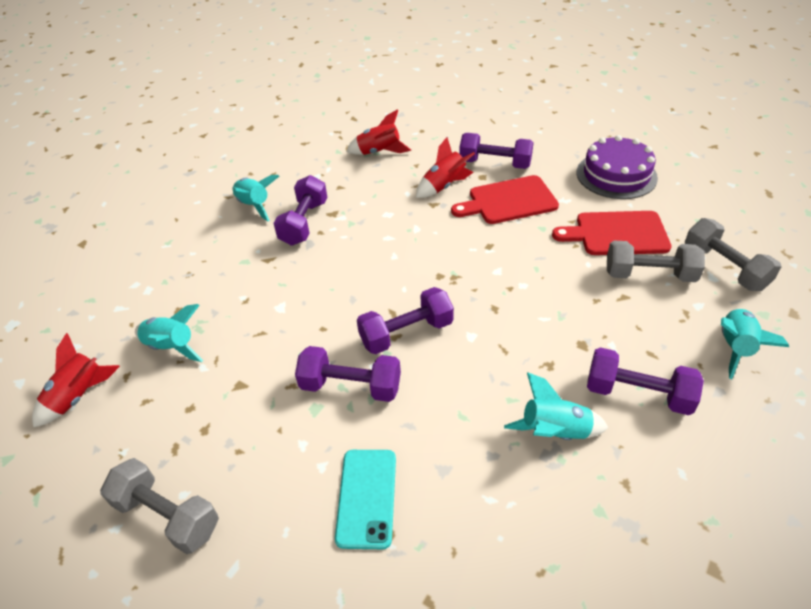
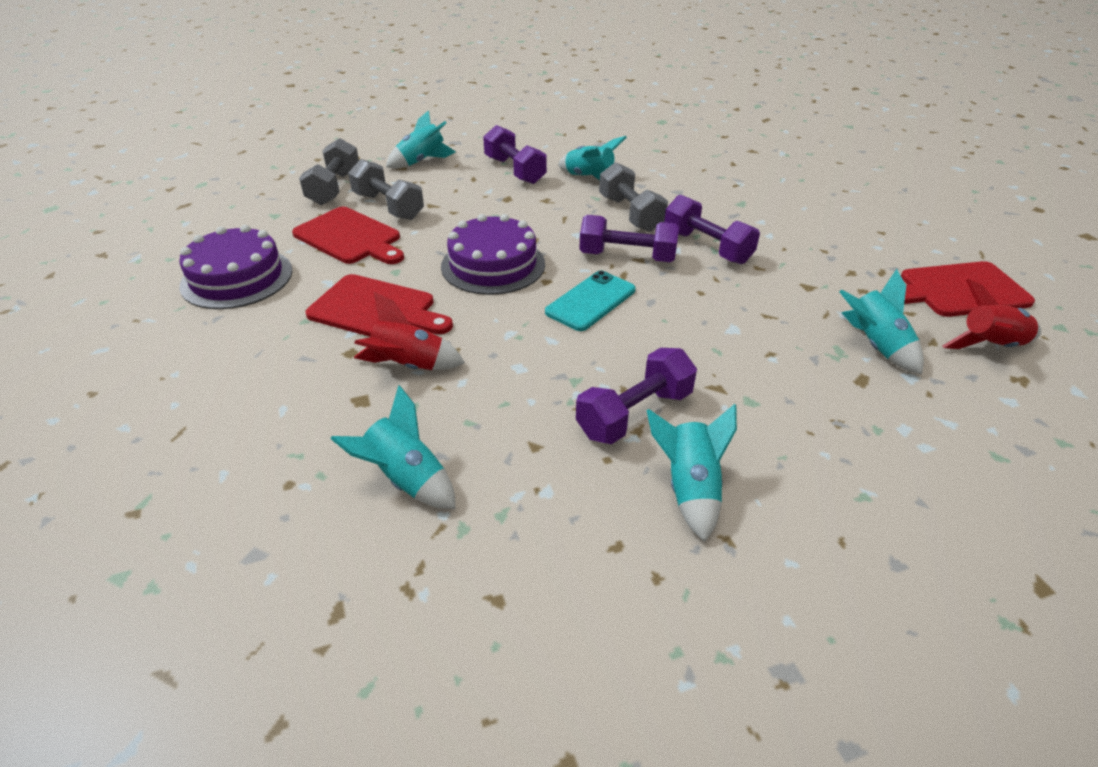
camera: 145 degrees left, 5 degrees down
(97, 461) = (959, 290): none -> red cutting board
(167, 515) = (892, 242): grey dumbbell -> grey dumbbell (630, 214)
(367, 497) = (739, 200): turquoise phone -> turquoise phone (591, 301)
(379, 152) = (406, 479): red rocket -> turquoise rocket
(491, 268) = (493, 265): none -> purple cake
(495, 164) = (308, 360): purple dumbbell -> none

